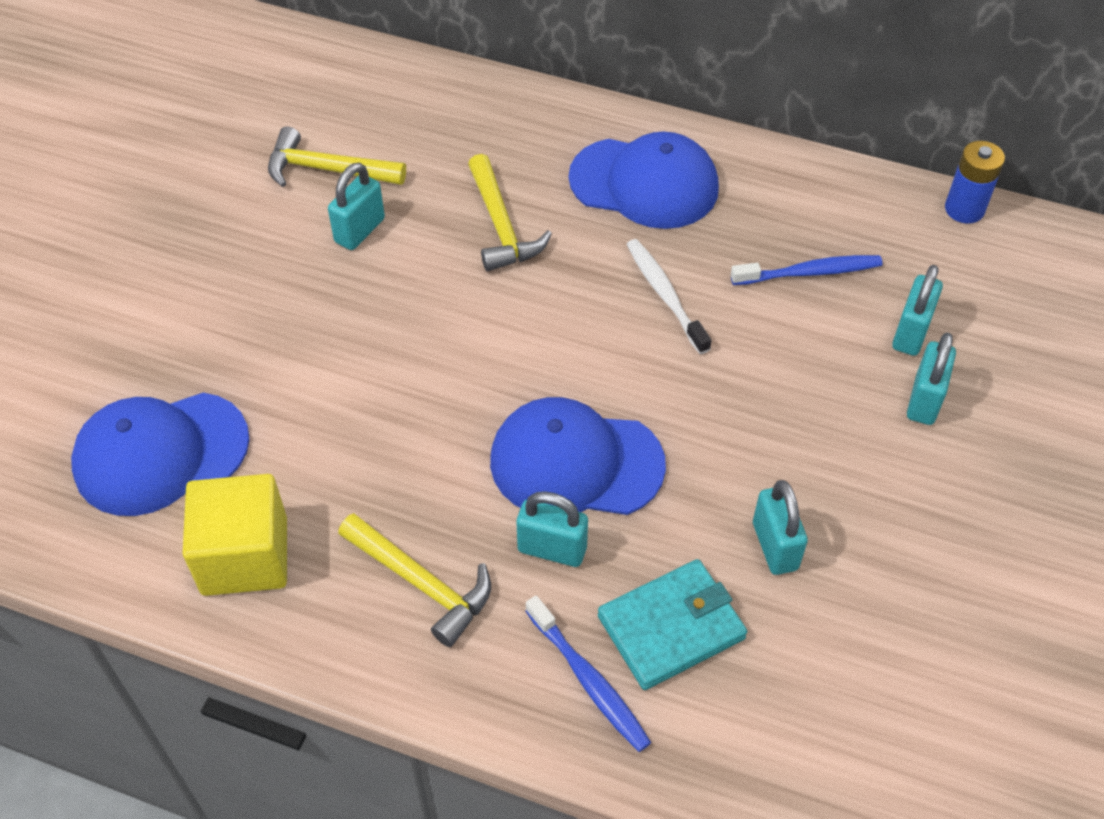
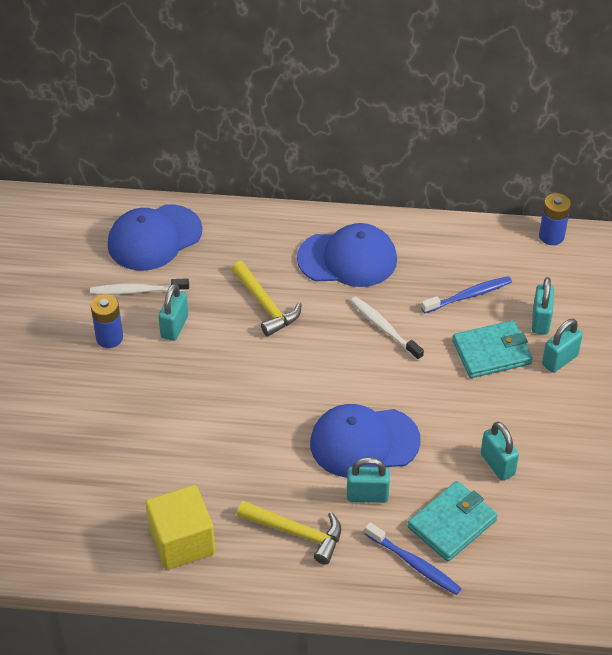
camera: 15 degrees left, 5 degrees down
(160, 453) = (103, 493): blue cap -> blue cap (154, 238)
(262, 227) = (109, 338): none -> blue battery
(327, 170) = (137, 291): yellow hammer -> white toothbrush
(819, 365) = (491, 352): none -> turquoise wallet
(924, 400) = (559, 360): turquoise padlock -> turquoise padlock turned 45 degrees clockwise

